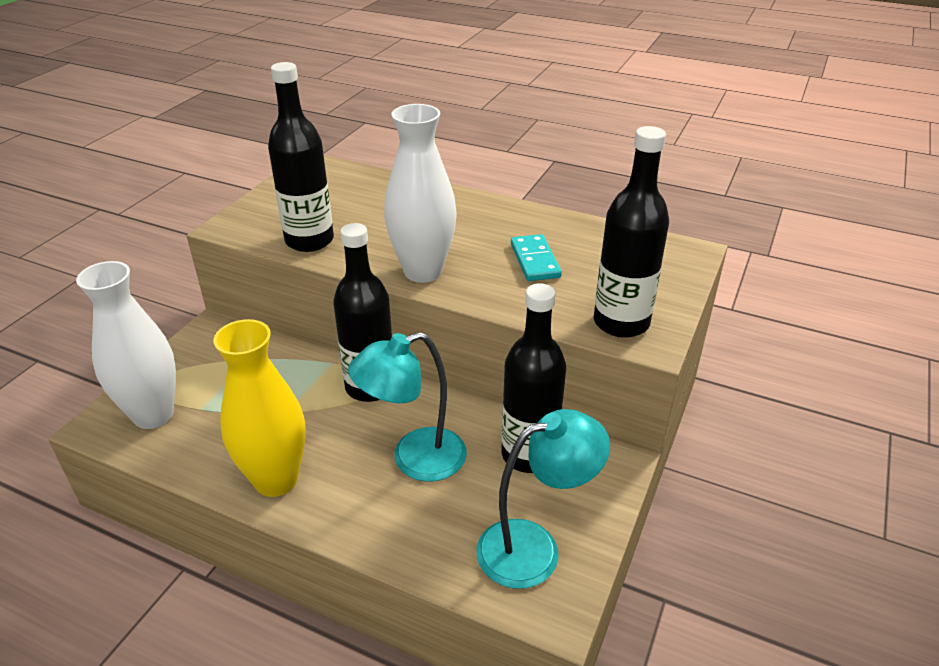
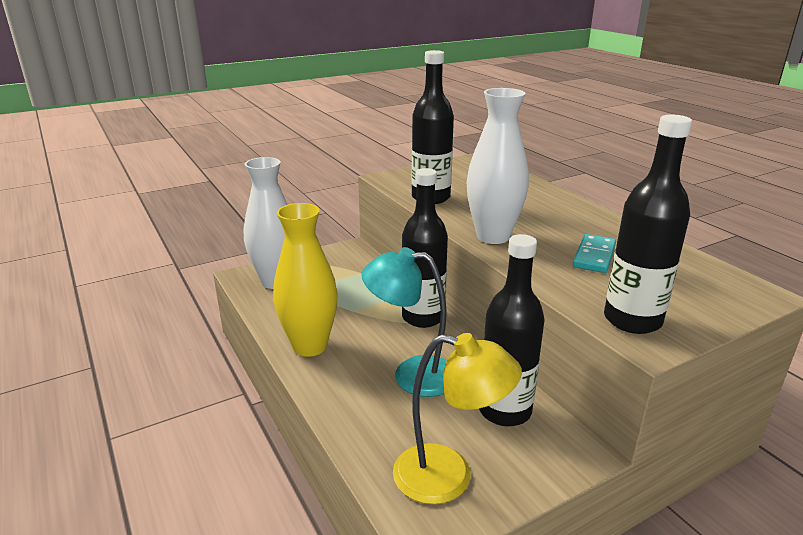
camera: 35 degrees right, 10 degrees down
(534, 548) = (449, 477): turquoise lamp -> yellow lamp

